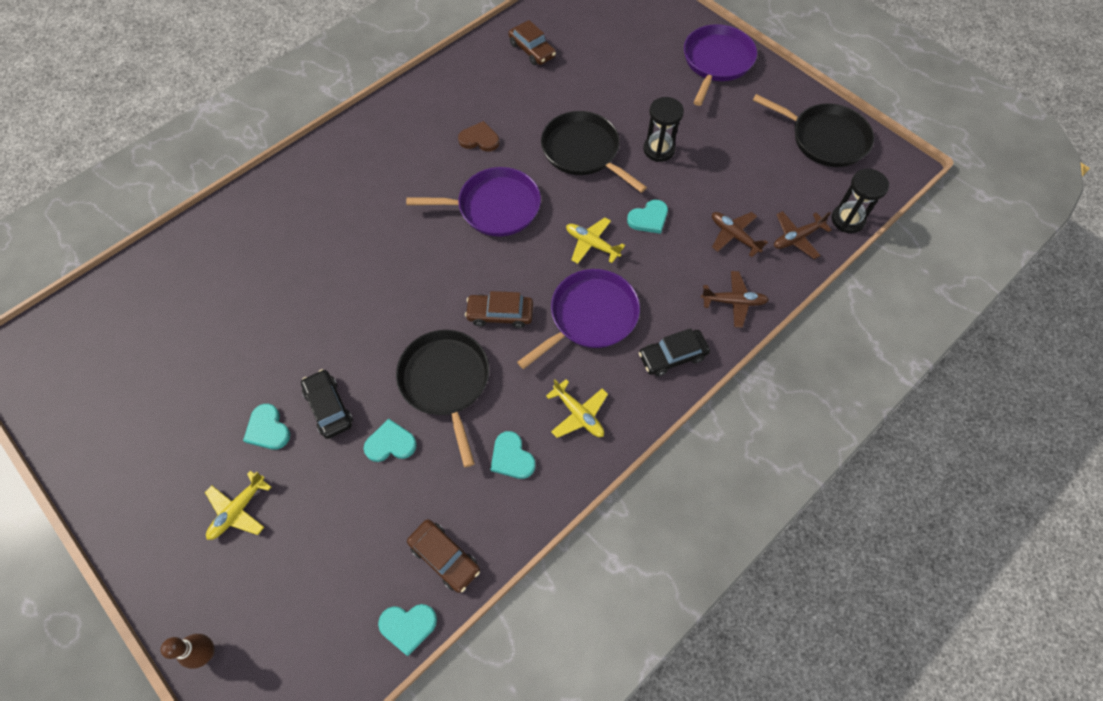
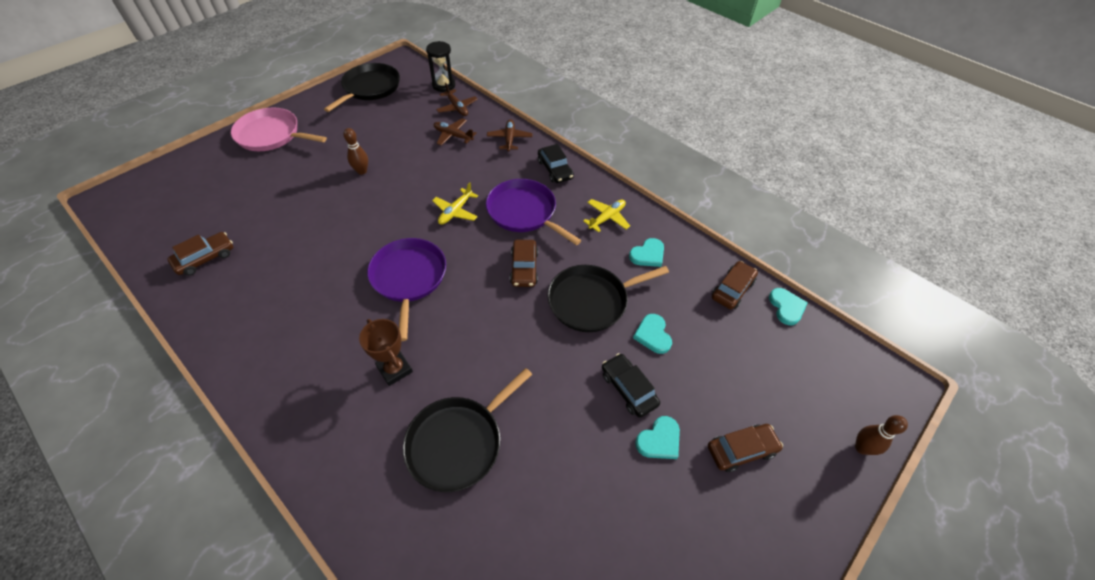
camera: 95 degrees left, 10 degrees down
(238, 510) = (741, 450): yellow plane -> brown car
(329, 407) = (628, 389): black car -> black car turned 90 degrees clockwise
(387, 205) = (395, 369): none -> brown trophy
(479, 139) = (320, 295): brown heart -> none
(583, 151) = (354, 217): black pan -> black pan (458, 442)
(649, 218) = (432, 178): turquoise heart -> none
(659, 149) = (362, 171): black hourglass -> brown bowling pin
(716, 62) = (271, 135): purple pan -> pink pan
(734, 236) = (453, 136): brown plane -> brown plane turned 75 degrees clockwise

